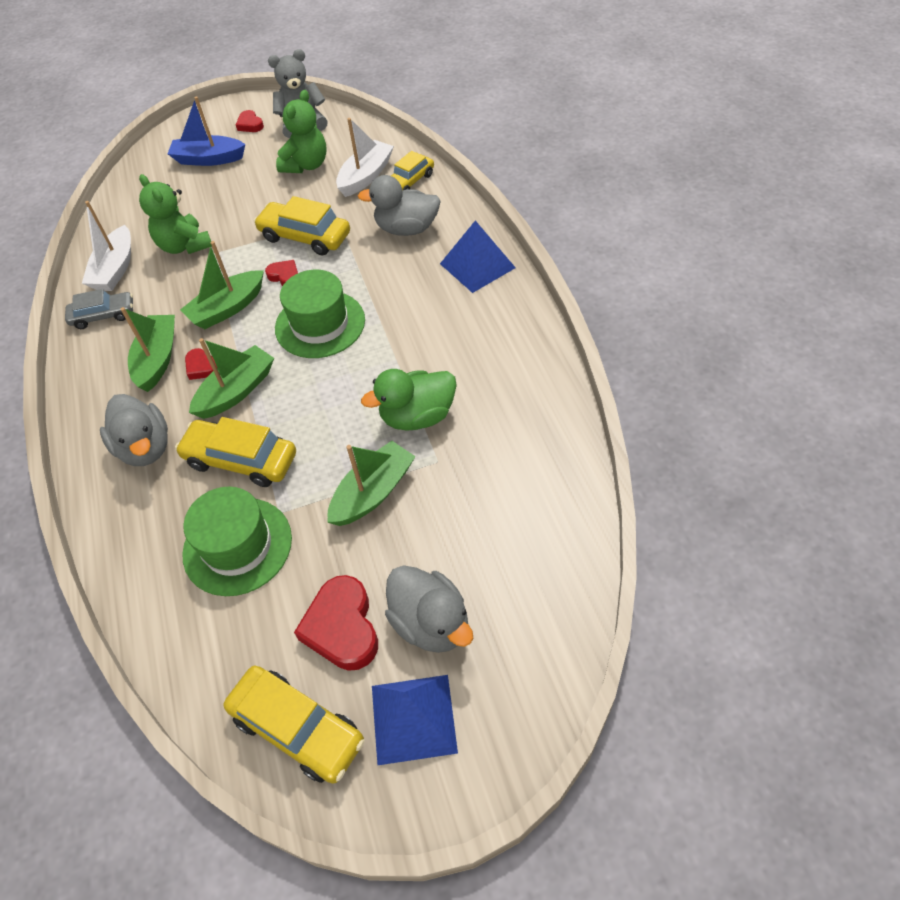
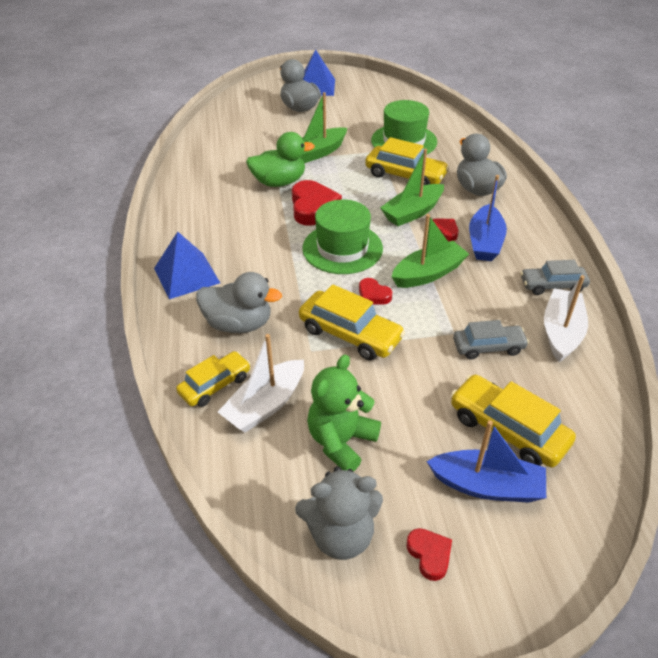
camera: 175 degrees left, 10 degrees down
(158, 359) = (485, 242): green boat -> blue boat
(184, 245) = (488, 347): green teddy bear -> grey car
(298, 729) = (369, 89): yellow car -> yellow car (507, 429)
(342, 627) = (345, 111): red heart -> red heart (313, 207)

